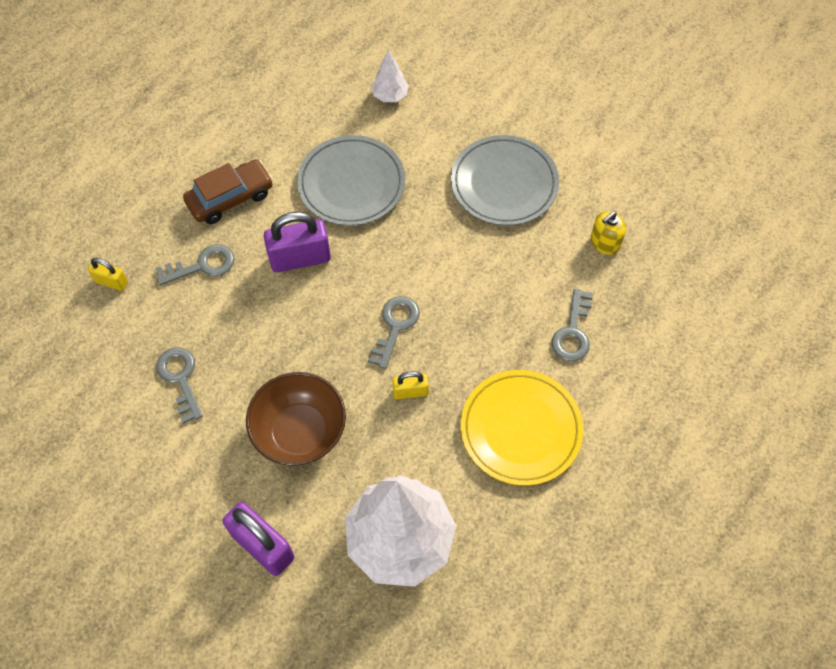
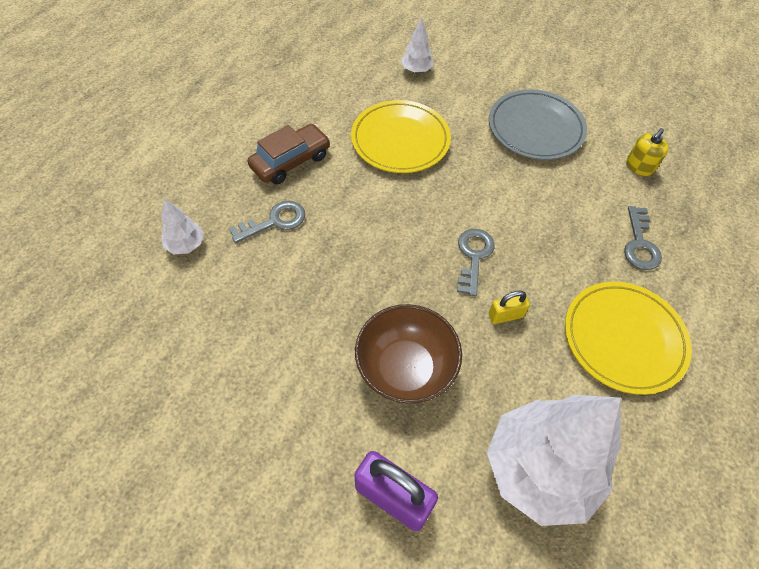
camera: 10 degrees left, 5 degrees down
(111, 282) = (186, 245): yellow padlock -> white tree
(180, 379) = (271, 330): grey key -> none
(300, 258) = (367, 206): purple padlock -> none
(351, 184) = (400, 140): grey plate -> yellow plate

